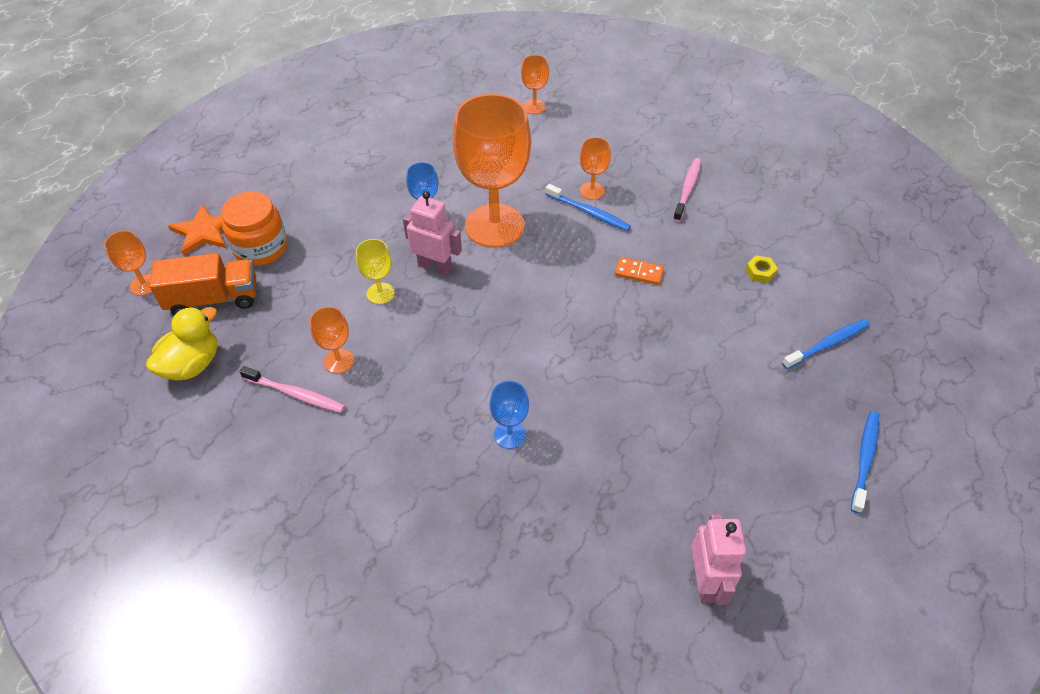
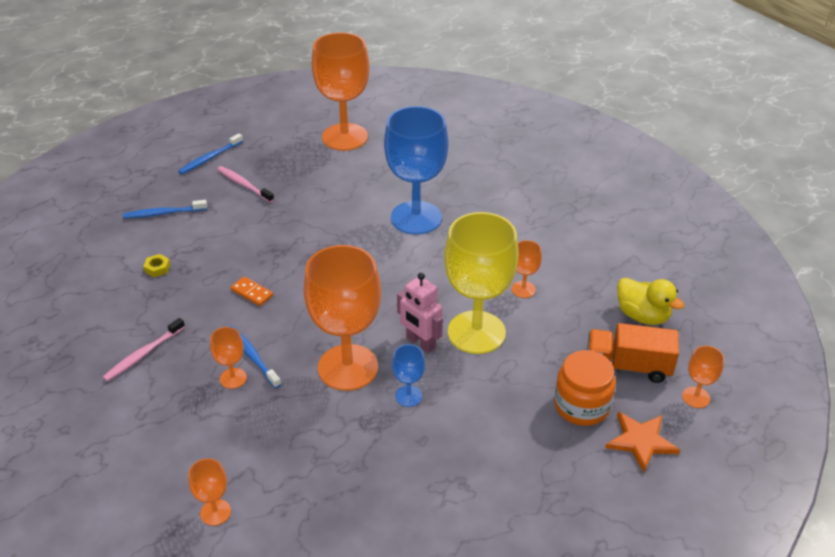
camera: 160 degrees left, 10 degrees down
(192, 365) = (642, 316): yellow duck -> yellow duck turned 105 degrees counterclockwise
(295, 394) = (560, 276): pink toothbrush -> pink toothbrush (244, 184)
(380, 293) = (476, 332): yellow goblet -> yellow goblet, size x2.29
(509, 435) = (416, 218): blue goblet -> blue goblet, size x2.29
(706, 581) = (345, 137): pink robot -> orange goblet

